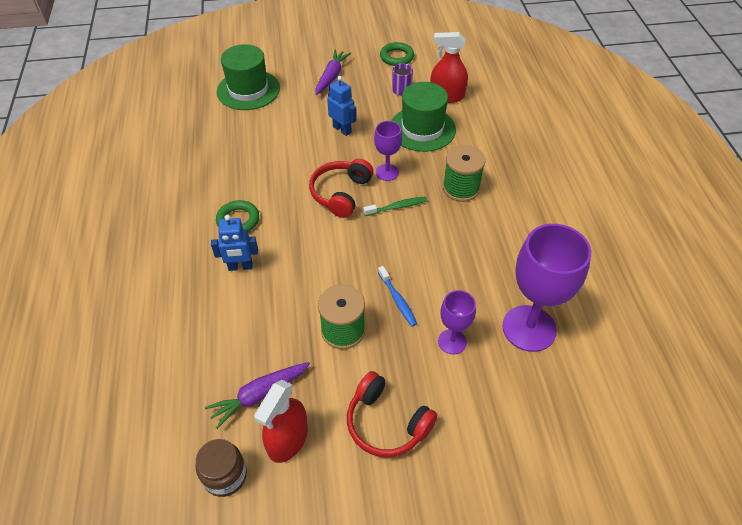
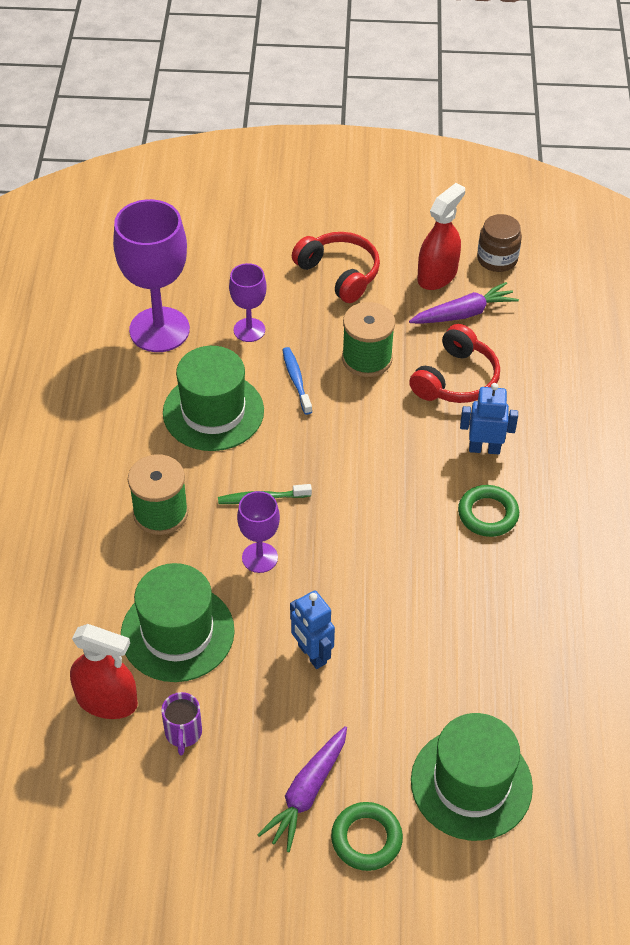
camera: 170 degrees left, 0 degrees up
(341, 193) = (336, 533): red headphones -> red headphones (455, 379)
(397, 57) = (163, 829): green ring -> green ring (366, 839)
(454, 263) = (213, 412): none -> green hat

